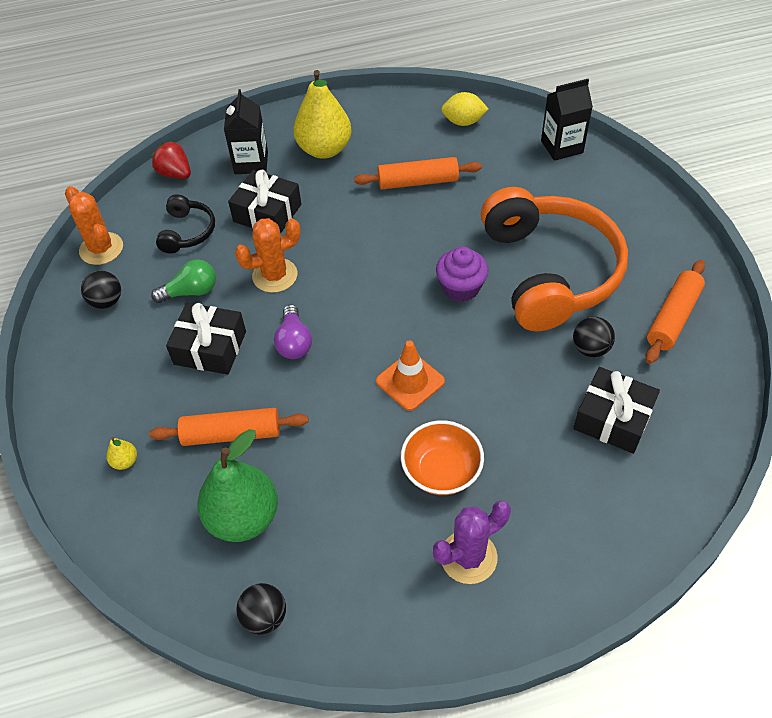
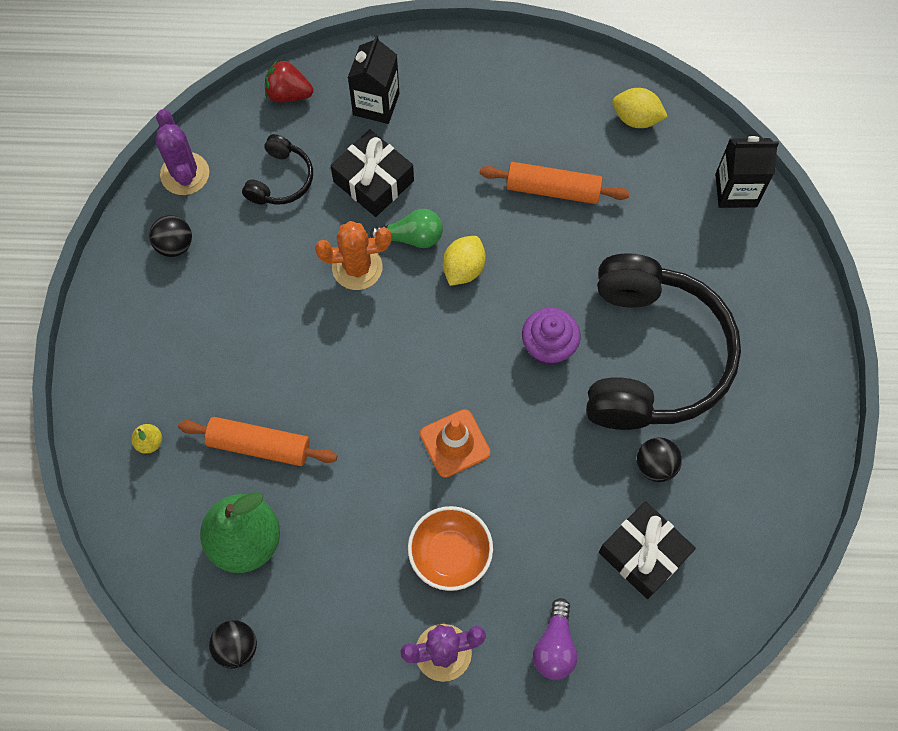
camera: 15 degrees right, 15 degrees up
(101, 249) = (185, 174): orange cactus -> purple cactus
(175, 173) = (288, 94): red strawberry -> red strawberry turned 45 degrees counterclockwise
(191, 291) = (264, 260): green light bulb -> green light bulb (412, 237)
(210, 348) = (265, 337): black gift -> none
(294, 342) = (352, 358): purple light bulb -> purple light bulb (555, 646)
(324, 149) = (463, 110): yellow pear -> none
(366, 253) = (463, 269): none -> yellow lemon
(549, 271) = (651, 356): orange headphones -> black headphones
(672, 318) = (759, 457): orange rolling pin -> none

